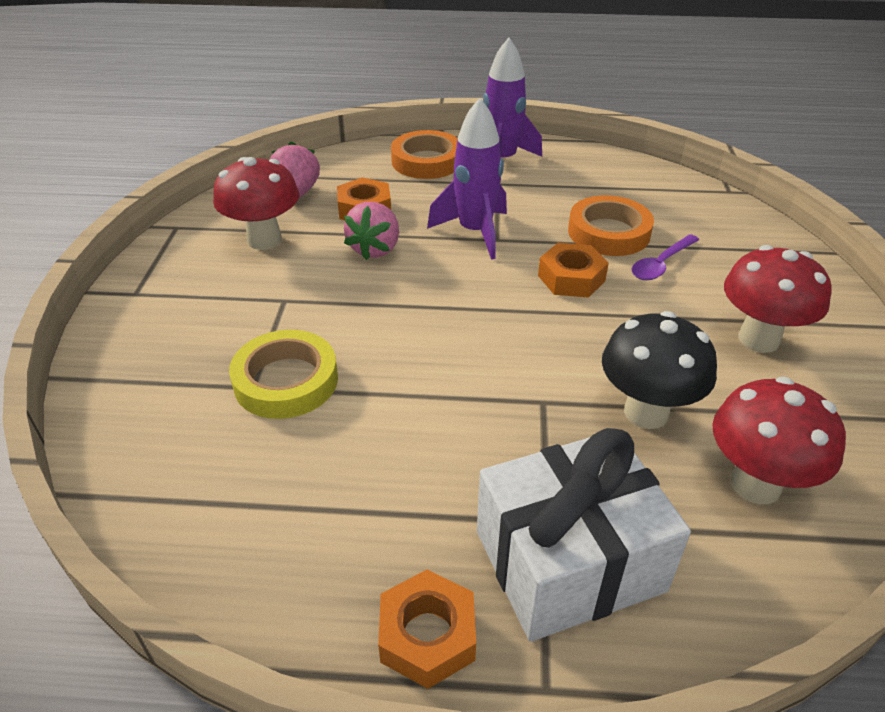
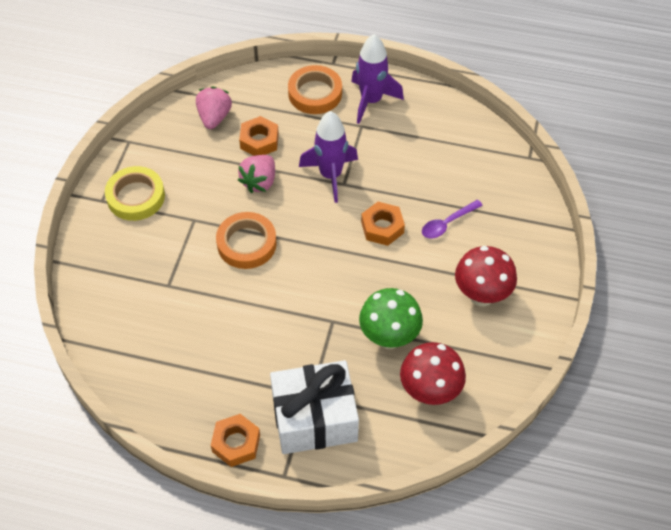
camera: 10 degrees right, 15 degrees up
(264, 240) = (187, 163): red mushroom -> none
(286, 381) = (188, 284): yellow tape -> yellow tape (136, 197)
(609, 232) = (423, 188): orange tape -> orange tape (246, 244)
(646, 412) = (389, 337): black mushroom -> green mushroom

